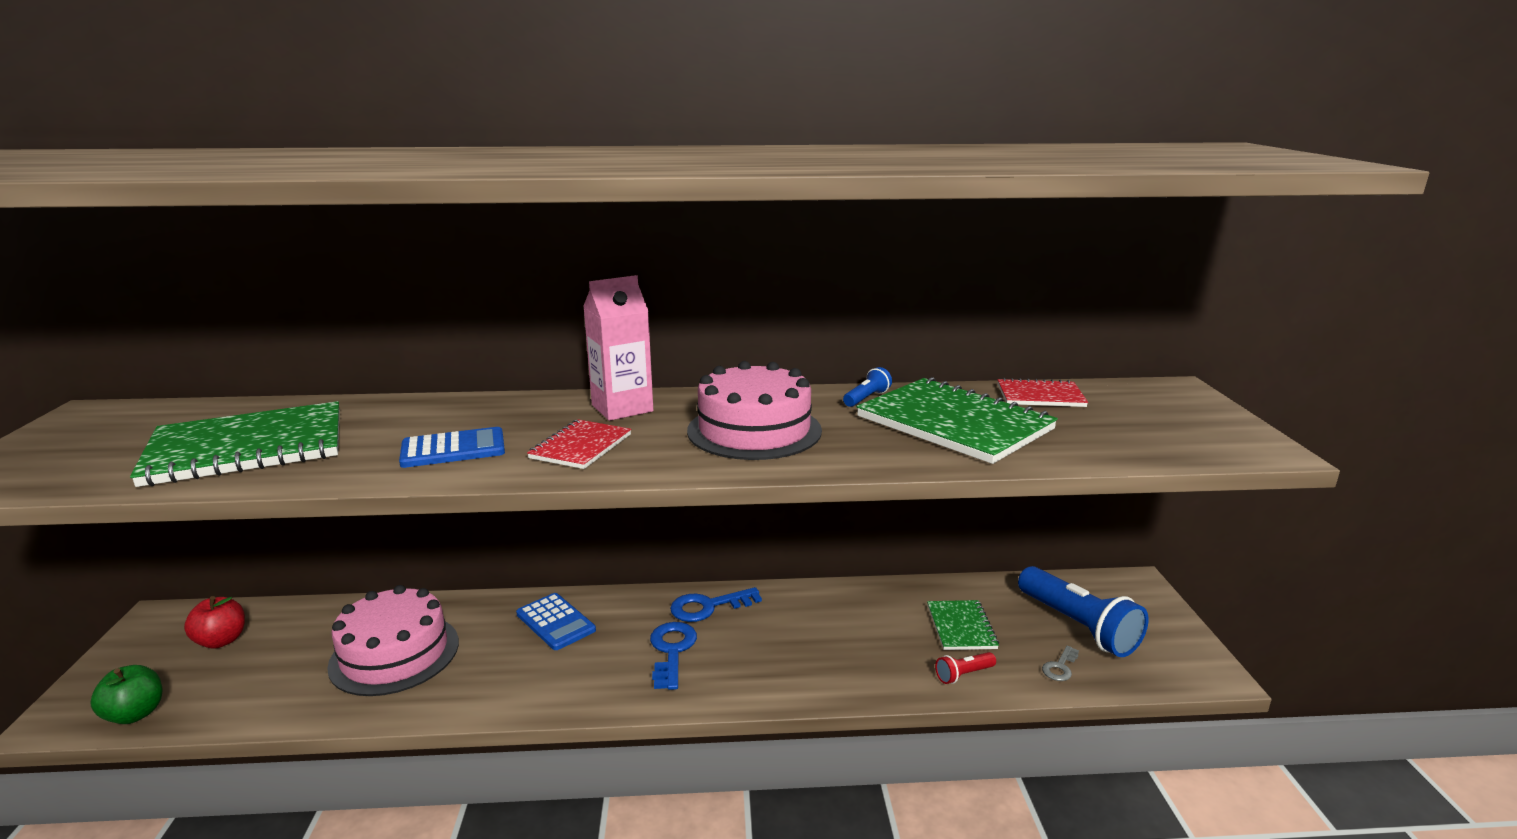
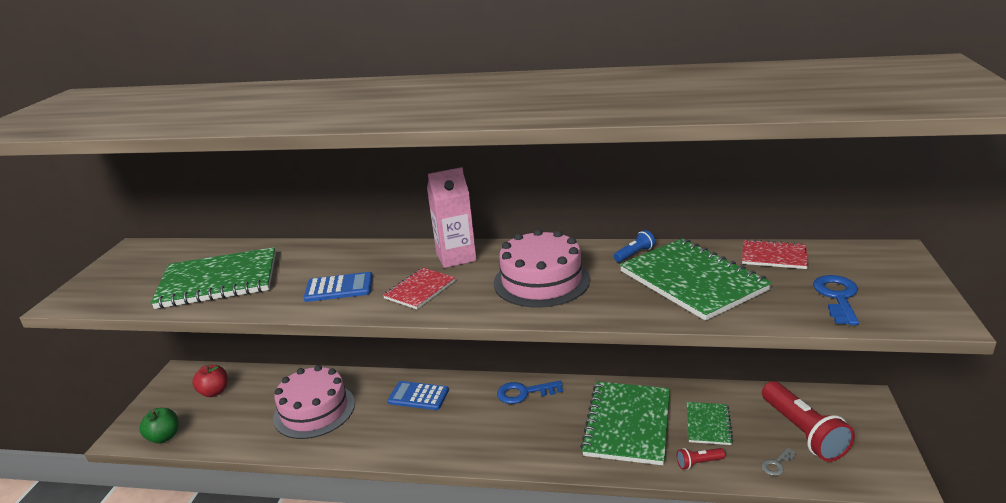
camera: 15 degrees right, 5 degrees up
(555, 622) = (418, 396): blue calculator -> blue calculator turned 135 degrees clockwise
(672, 651) = (492, 424): blue key -> blue key (837, 297)
(858, 635) = (627, 424): none -> green notebook
(1078, 626) = (803, 432): blue flashlight -> red flashlight

